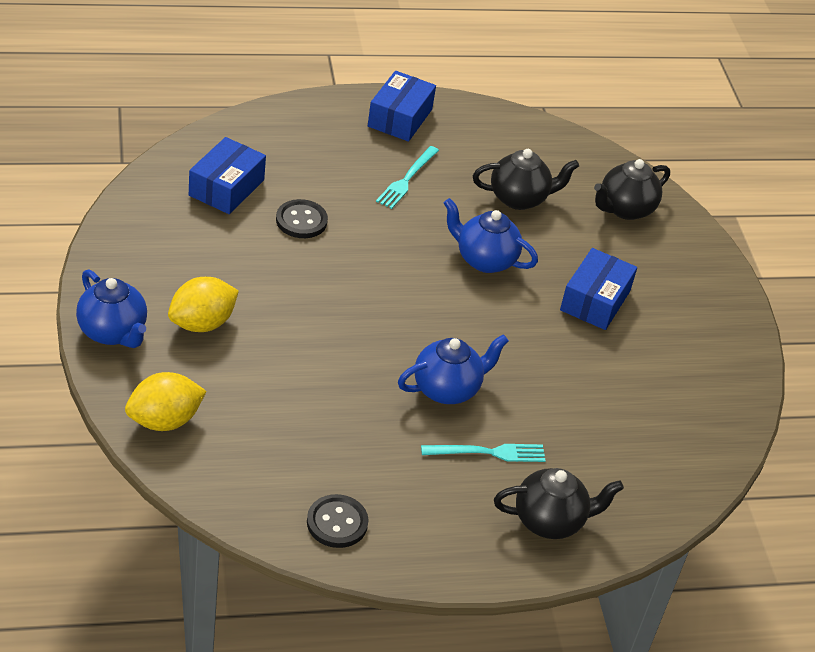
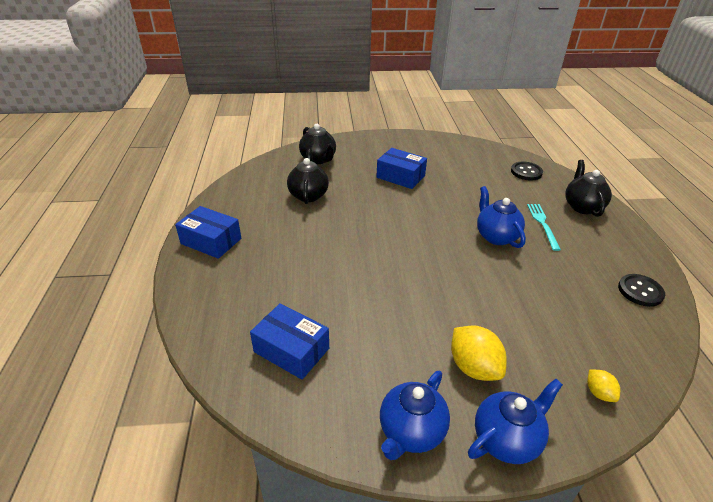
camera: 80 degrees left, 5 degrees down
(164, 420) = (598, 393): yellow lemon -> yellow lemon, size x0.54
(301, 221) = (335, 300): black button -> black button (526, 172)
(407, 179) = (285, 241): turquoise fork -> none
(484, 260) = (370, 213): blue teapot -> blue teapot (411, 432)

